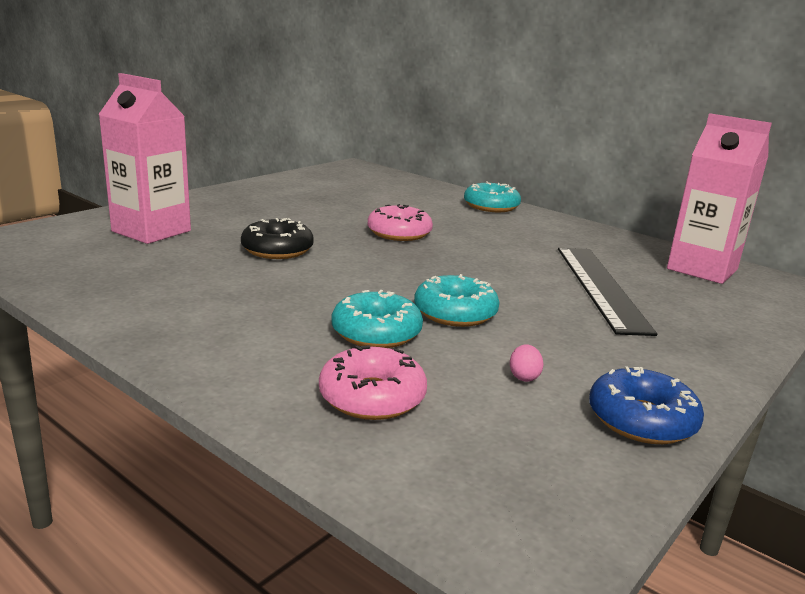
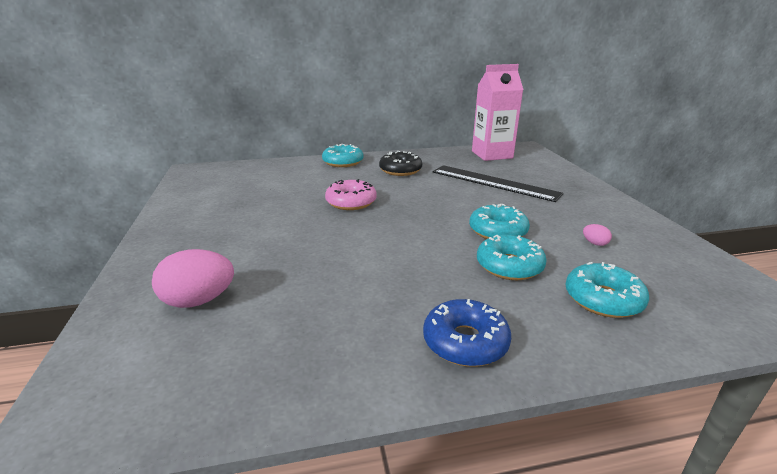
camera: 50 degrees left, 5 degrees up
(151, 231) = (199, 301): pink carton -> pink egg
(277, 250) = (326, 254): black donut -> black donut (400, 170)
(372, 397) = (603, 299): pink donut -> turquoise donut
(641, 420) = (653, 233): blue donut -> blue donut (465, 342)

